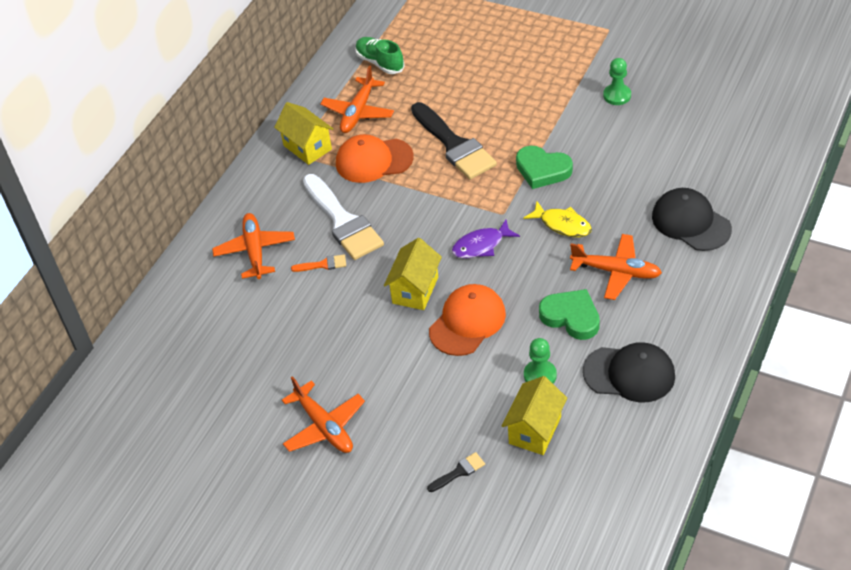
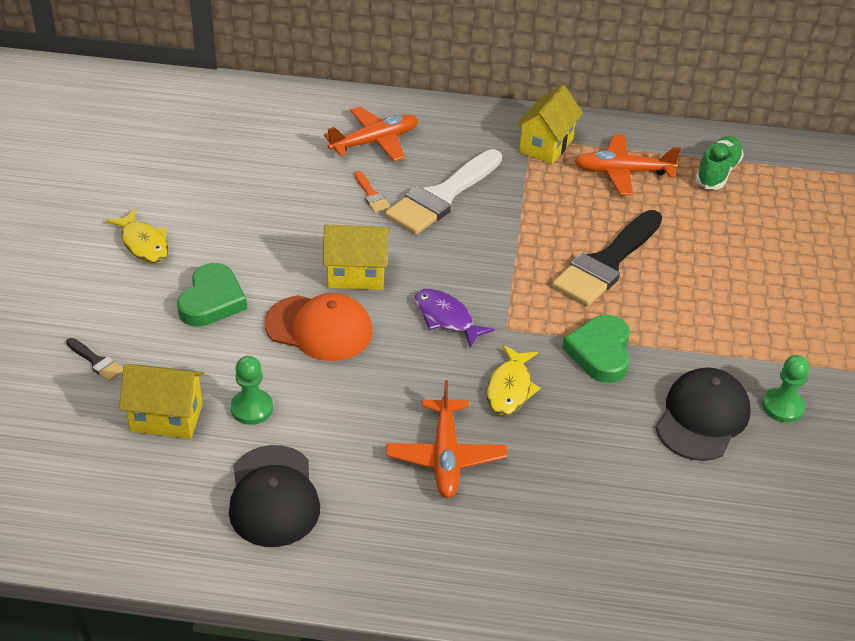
camera: 65 degrees right, 5 degrees down
(324, 426) = (143, 244): orange plane -> yellow fish
(374, 160) = (549, 201): orange cap -> none
(571, 317) = (354, 423): green heart -> green heart (212, 300)
(691, 222) = (567, 526): black cap -> black cap (702, 417)

